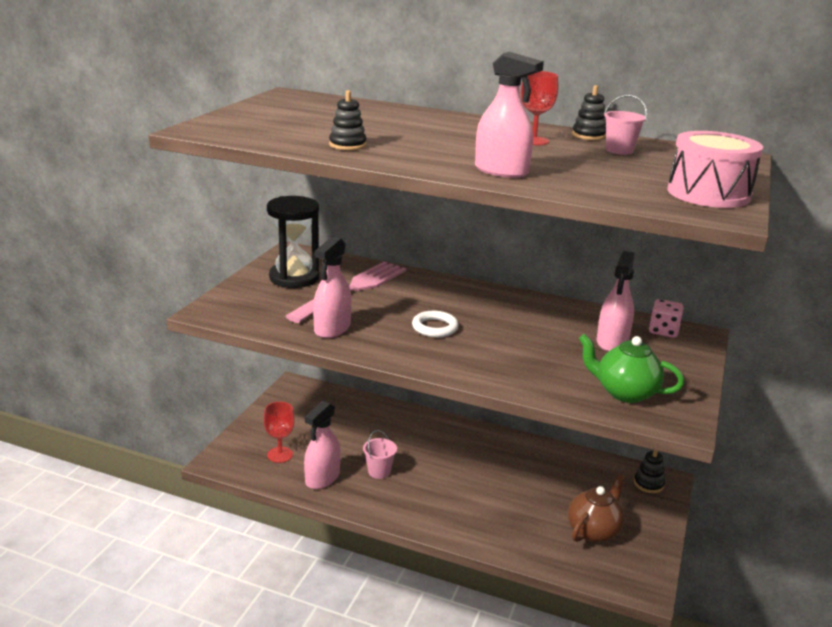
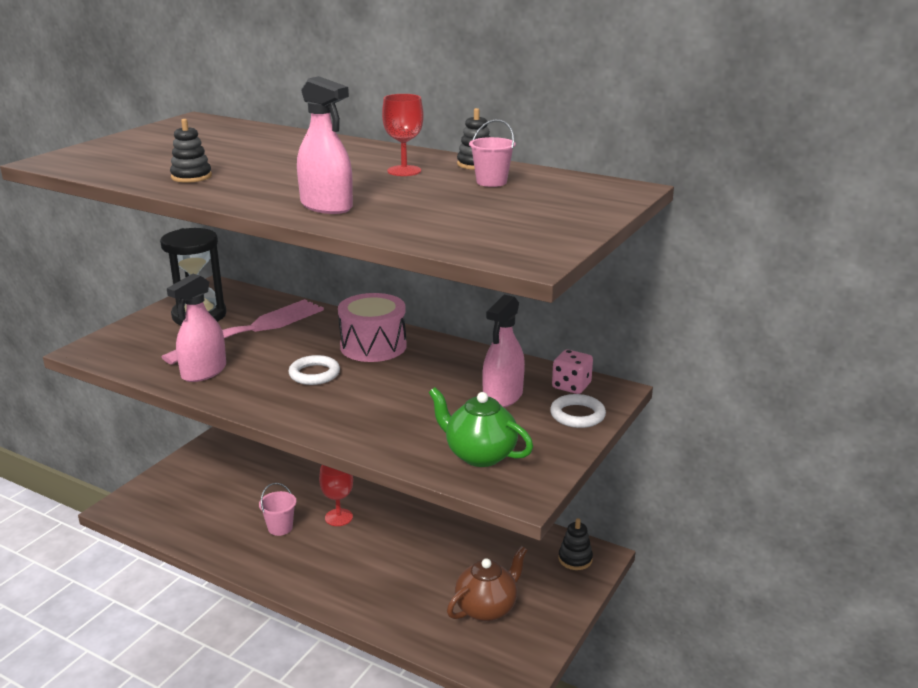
camera: 10 degrees right, 0 degrees up
(280, 455) = (184, 504): red goblet -> red goblet (338, 517)
(322, 478) = (217, 531): pink spray bottle -> none
(684, 355) = (577, 415): none -> white ring
(708, 194) = (537, 233): pink drum -> pink drum (373, 346)

